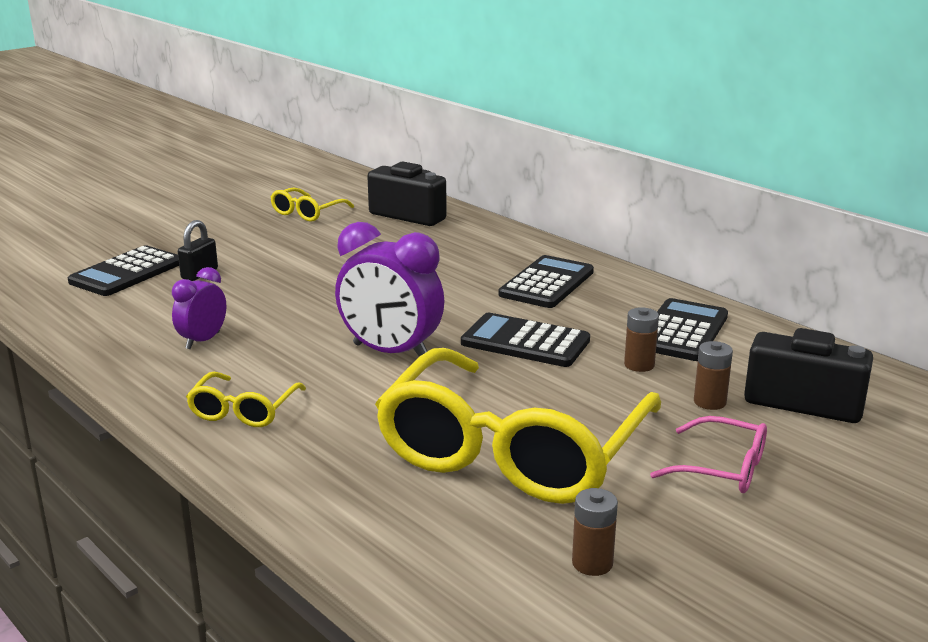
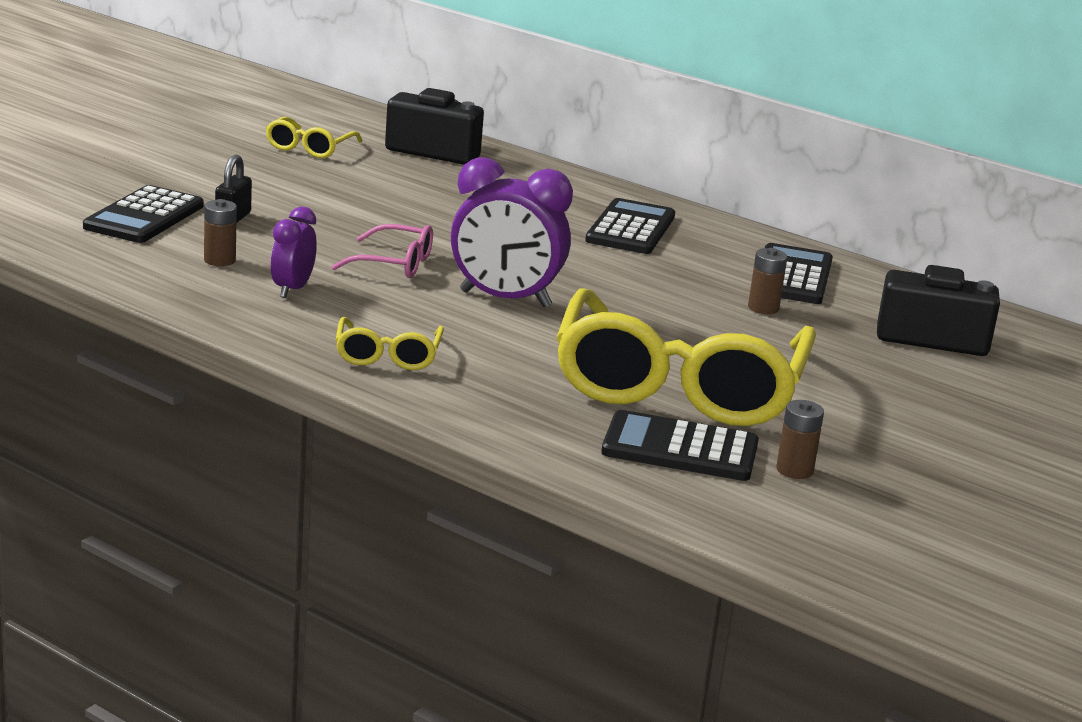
camera: 15 degrees left, 0 degrees up
(525, 342) = (639, 287): black calculator -> black calculator (680, 448)
(709, 402) = (844, 340): brown battery -> brown battery (219, 260)
(724, 469) = (879, 395): pink glasses -> pink glasses (396, 264)

